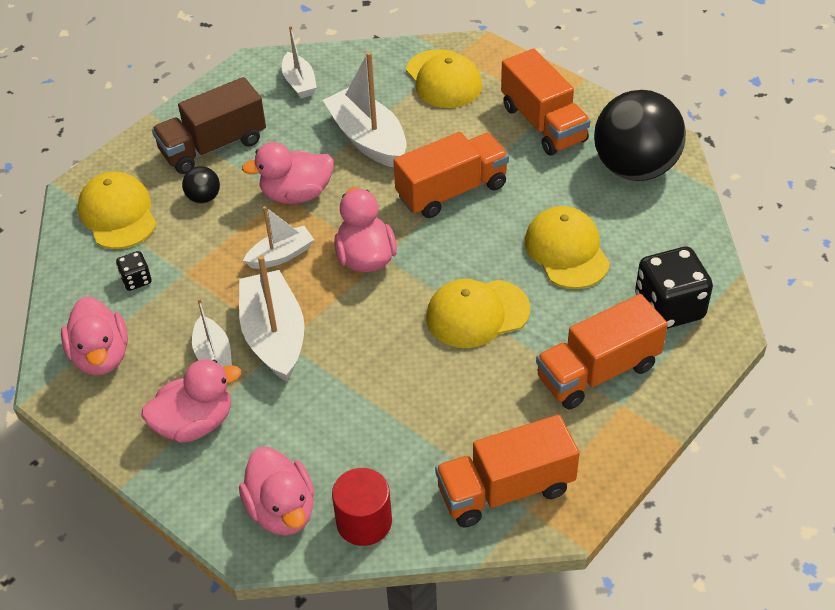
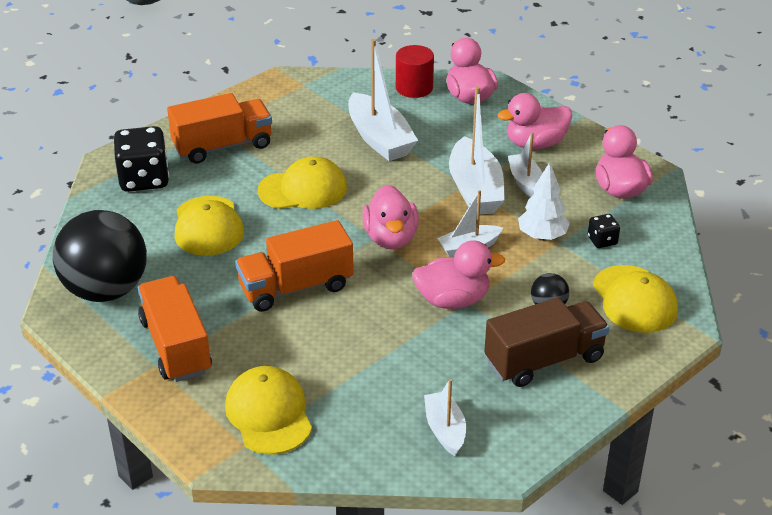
camera: 175 degrees left, 10 degrees down
(201, 278) = (542, 236): none -> white tree
(368, 139) = (371, 350): white boat -> white boat (379, 139)
(505, 489) = (315, 94): orange truck -> none

